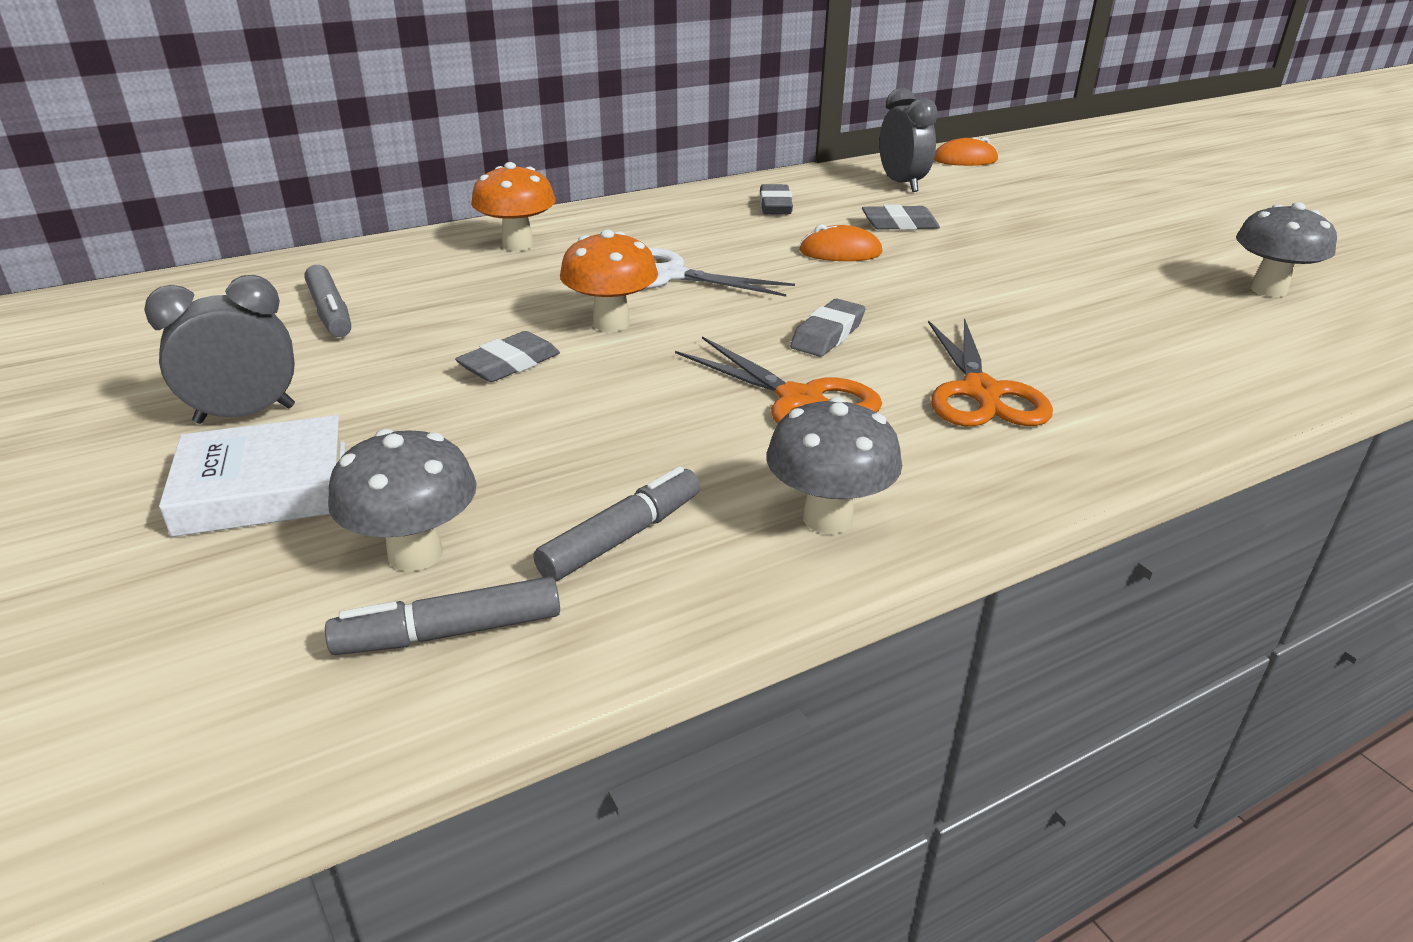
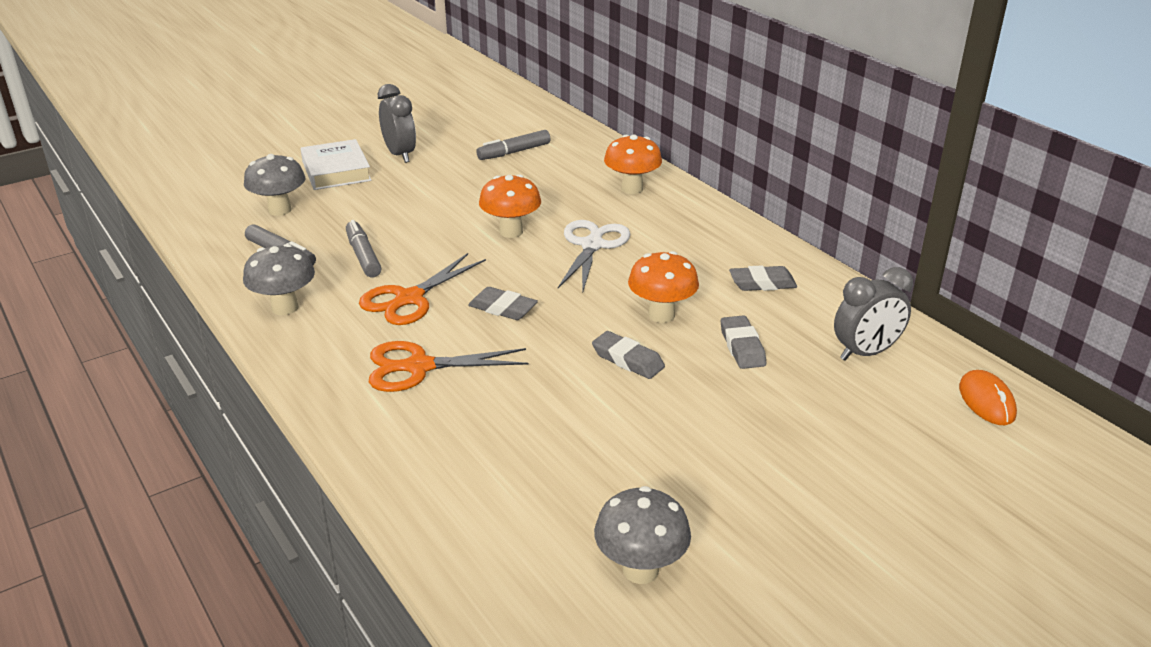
camera: 85 degrees right, 0 degrees up
(450, 633) = (226, 224): grey marker -> grey marker (363, 256)
(509, 364) = (453, 208): grey eraser -> grey eraser (628, 360)
(840, 252) = (661, 315): orange mouse -> orange mushroom

